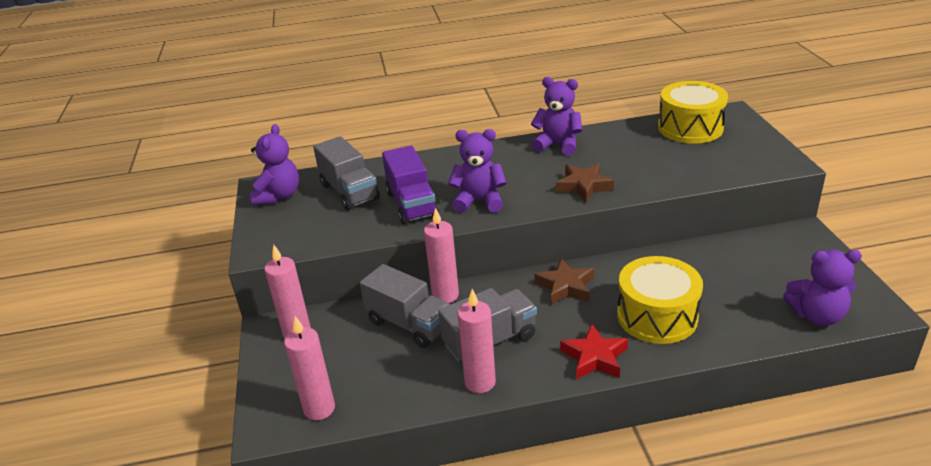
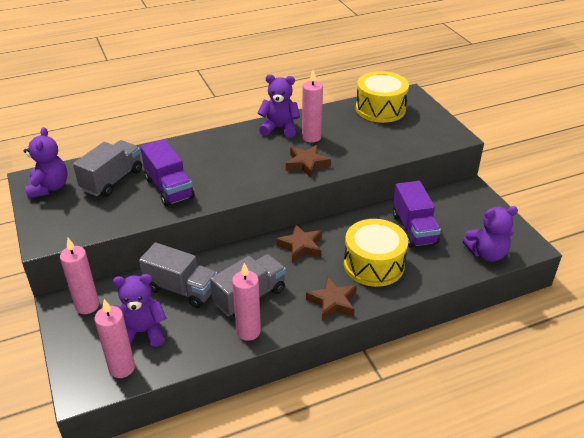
camera: 15 degrees left, 5 degrees up
(349, 192) = (112, 180): grey truck -> grey truck turned 105 degrees counterclockwise
(445, 295) = (206, 262): pink candle -> pink candle (311, 137)
(479, 201) = (225, 182): purple teddy bear -> purple teddy bear (142, 332)
(594, 357) = (332, 302): red star -> brown star
(718, 276) = (414, 229): none -> purple truck

